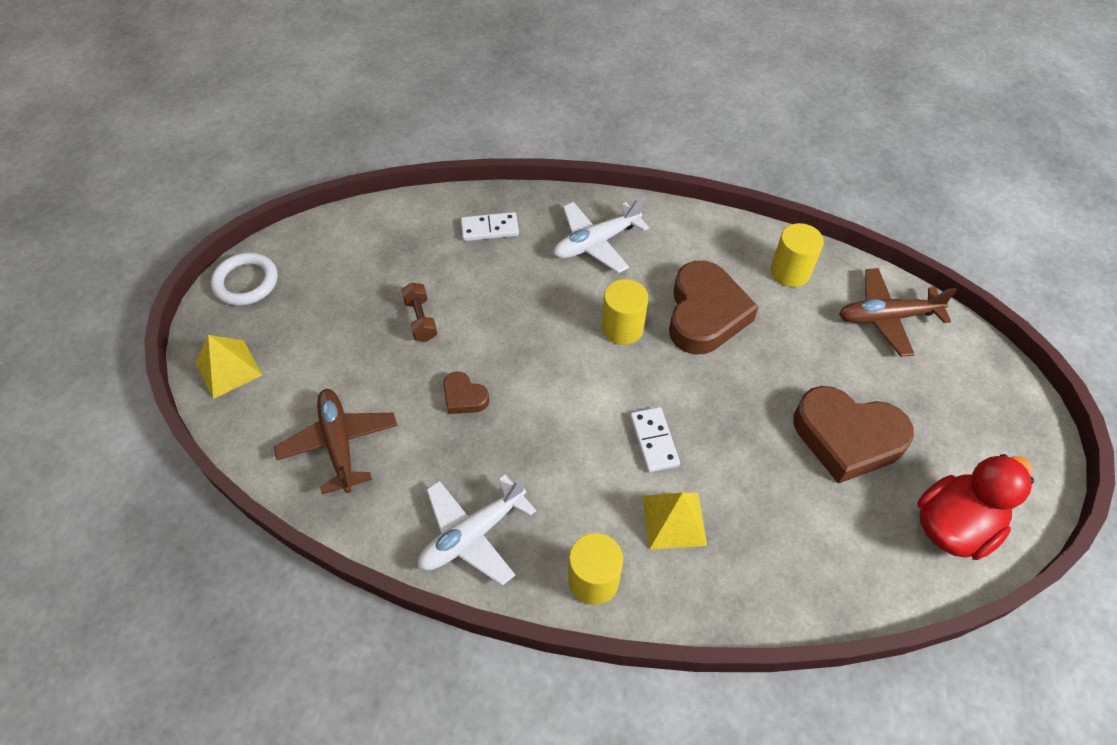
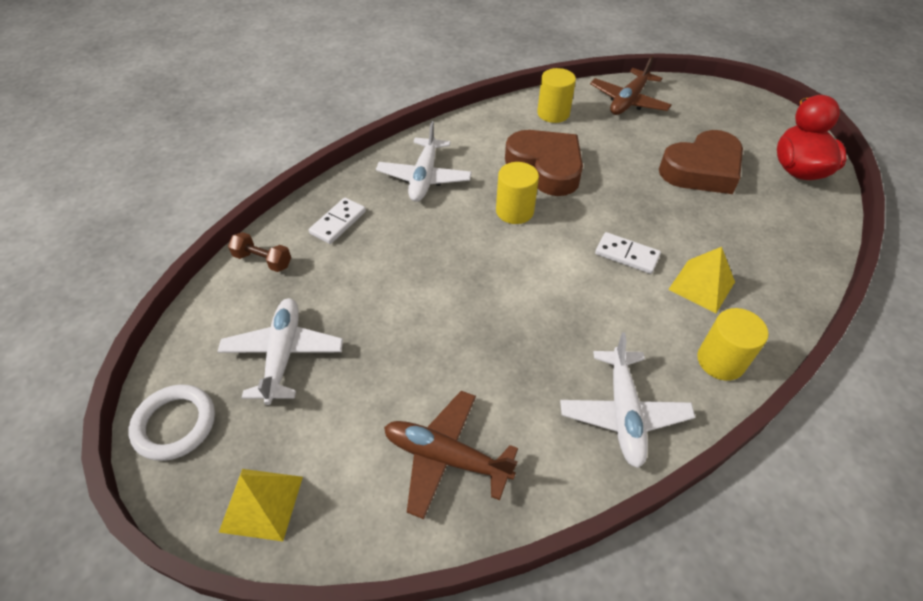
camera: 50 degrees left, 5 degrees down
(343, 292) = (283, 354): none -> white plane
(421, 319) = (376, 318): brown dumbbell -> brown dumbbell (263, 260)
(464, 397) = (484, 337): brown heart -> none

